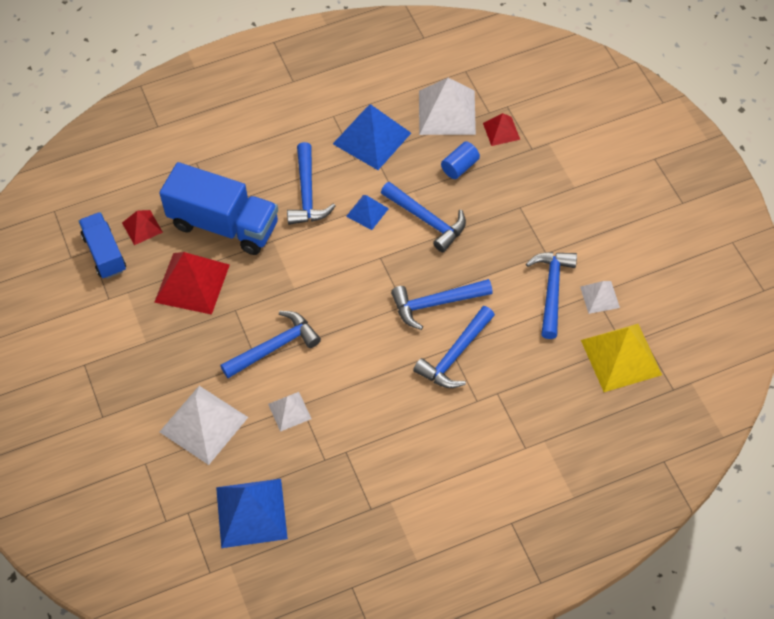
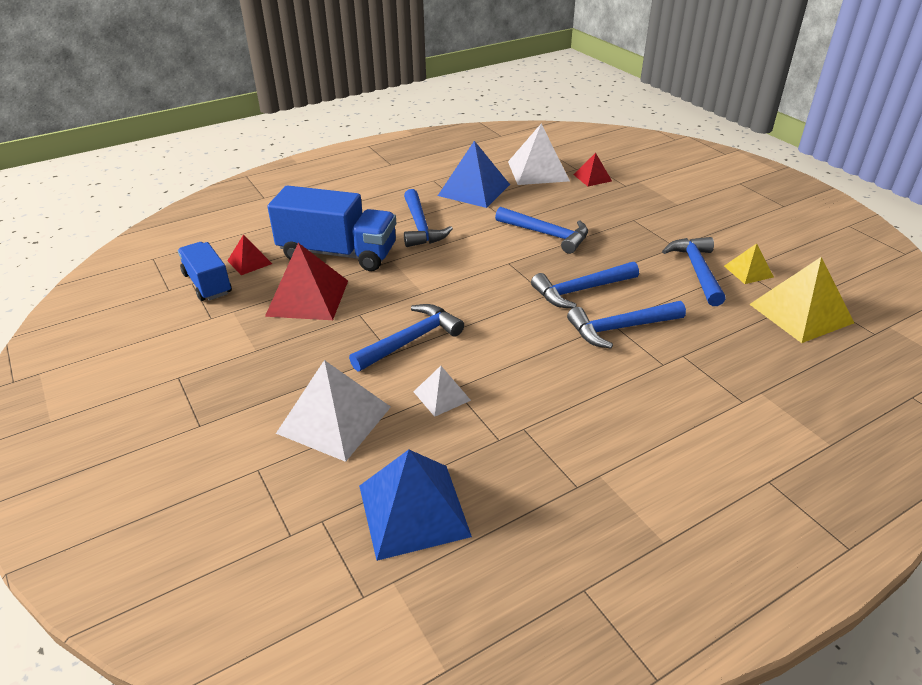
camera: 10 degrees left, 20 degrees down
(367, 212) = (484, 234): blue pyramid -> none
(455, 355) = (620, 328): blue hammer -> blue hammer turned 45 degrees clockwise
(460, 167) = (564, 200): blue cylinder -> none
(600, 297) = (748, 271): white pyramid -> yellow pyramid

